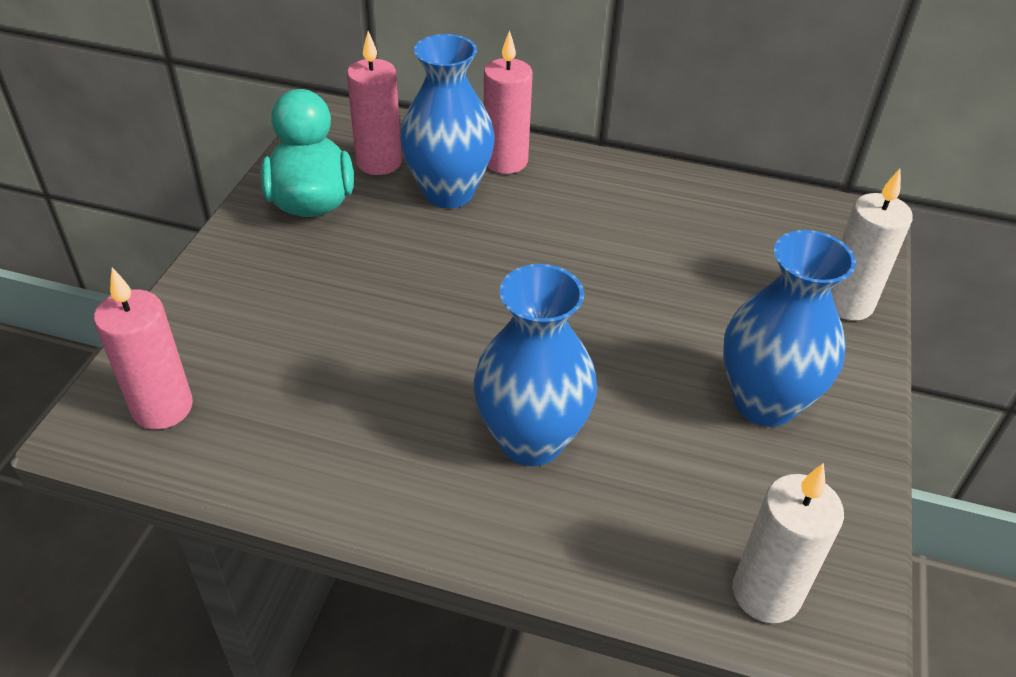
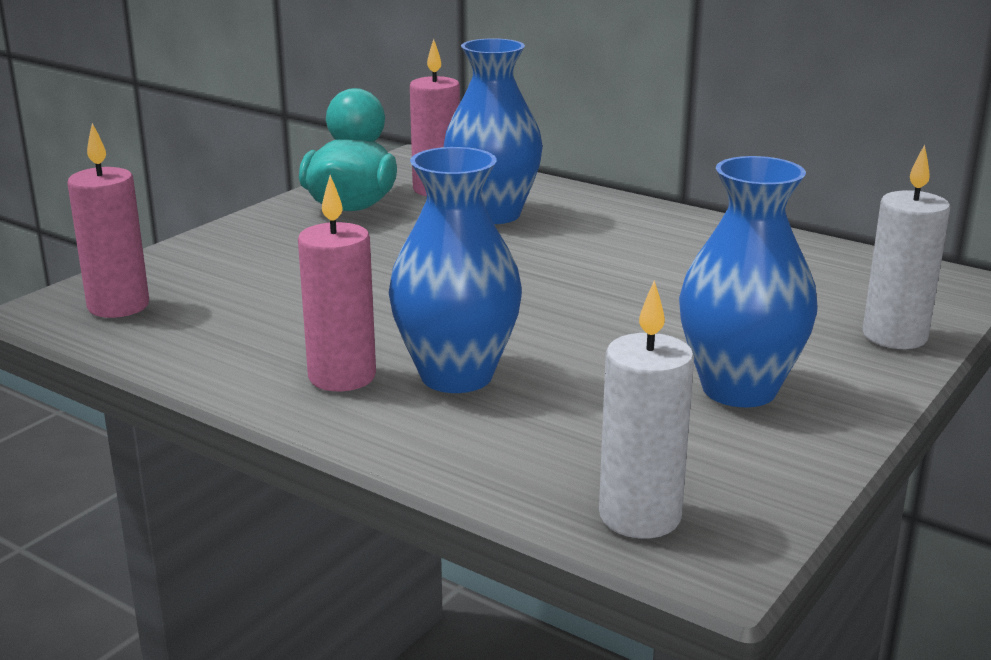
camera: 20 degrees right, 20 degrees down
(505, 161) = (568, 201): pink candle -> pink candle (342, 377)

